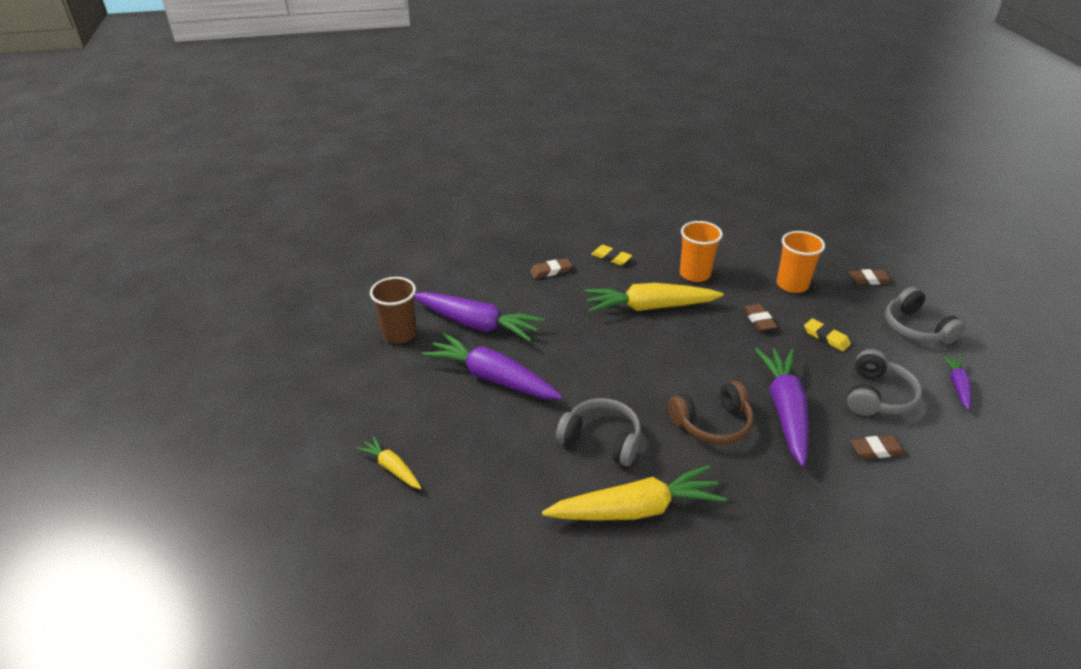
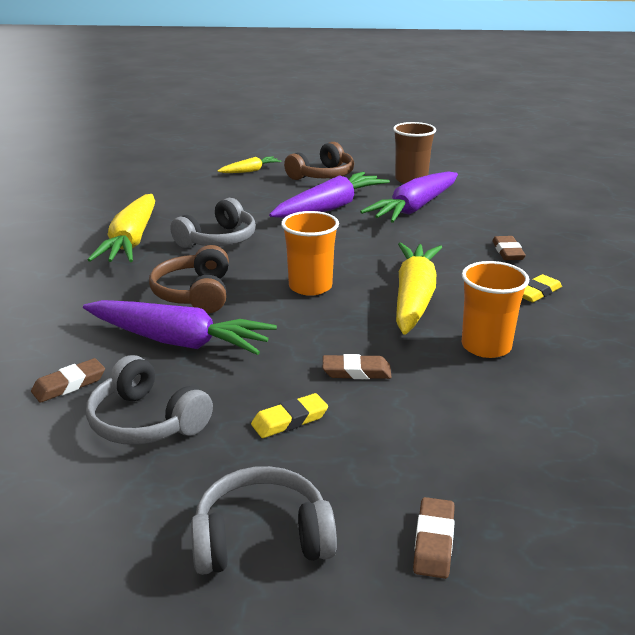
camera: 105 degrees right, 10 degrees down
(397, 400) = (322, 175): none -> brown headphones
(792, 285) = (438, 431): orange cup -> orange cup (310, 287)
(876, 450) = (69, 384): brown eraser -> brown eraser turned 45 degrees clockwise
(957, 385) = (104, 517): purple carrot -> none

